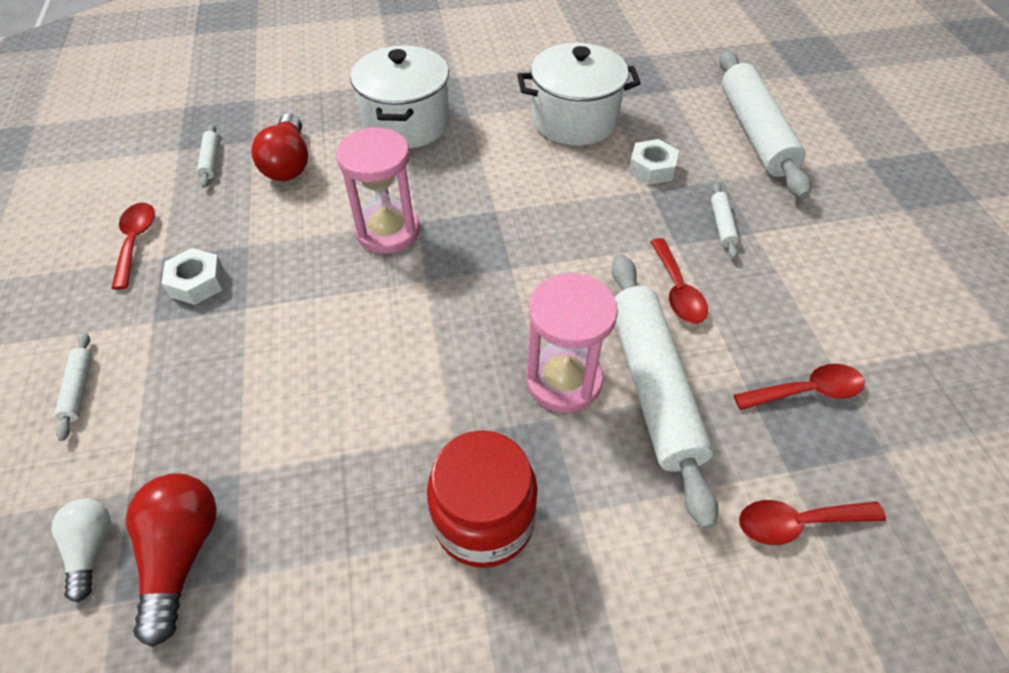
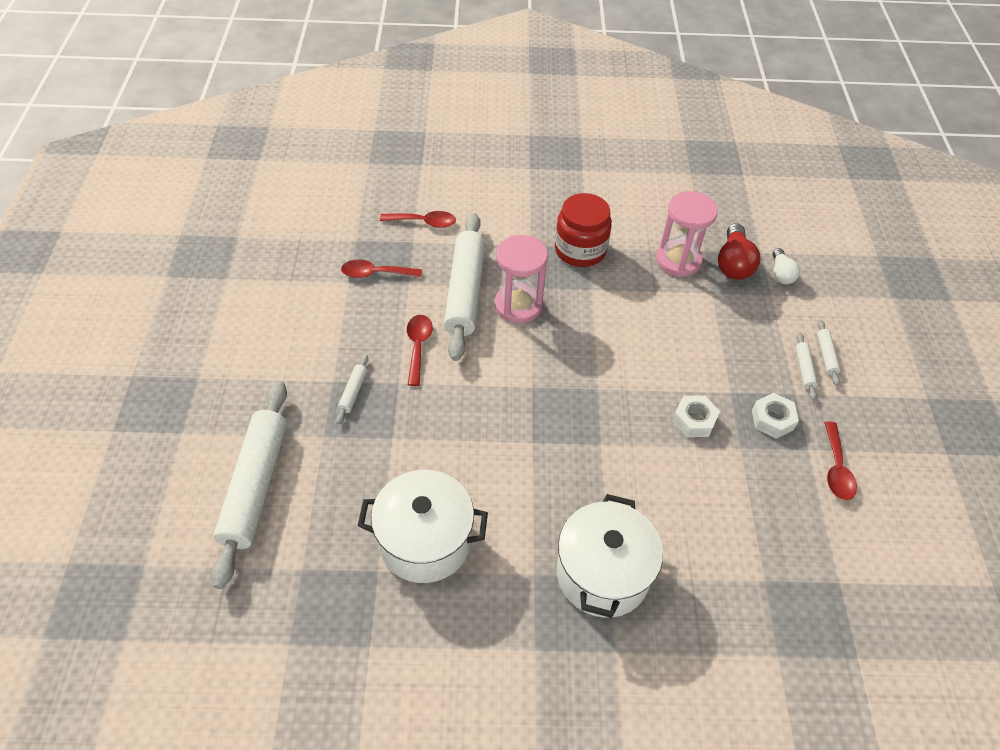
camera: 170 degrees left, 0 degrees up
(211, 160) = (800, 557): white rolling pin -> white rolling pin (804, 369)
(288, 163) = (721, 537): red light bulb -> none
(388, 231) = (625, 439): pink hourglass -> pink hourglass (678, 260)
(651, 168) = (379, 461): white nut -> white nut (694, 420)

